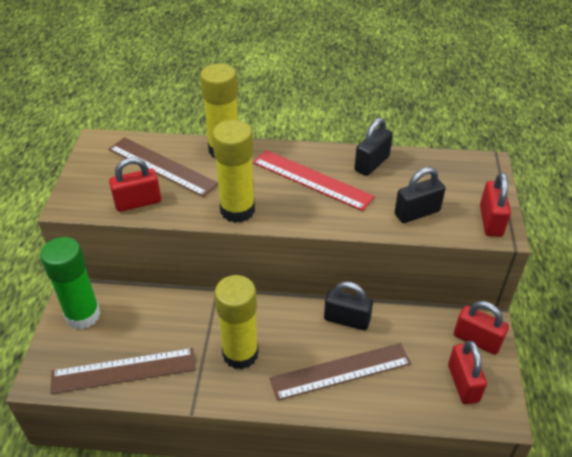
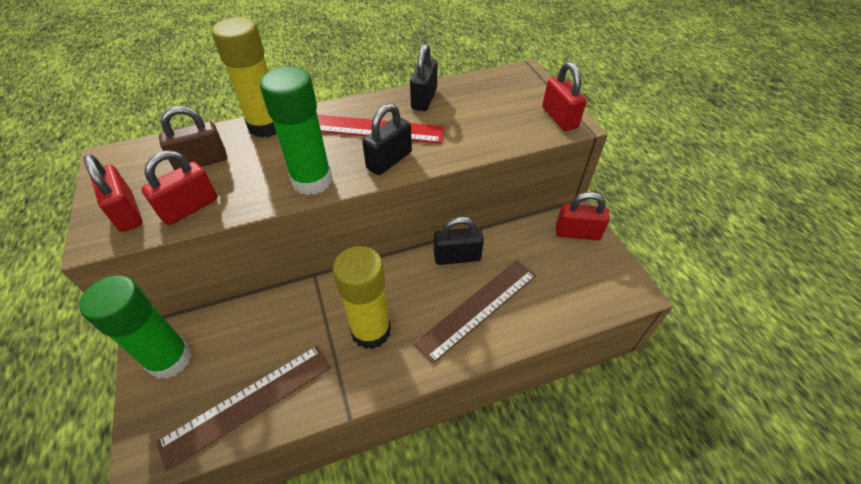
camera: 25 degrees left, 5 degrees up
(162, 166) = (201, 162): brown ruler -> brown padlock
(237, 210) = (312, 181): yellow glue stick -> green glue stick
(417, 213) = (492, 130): black padlock -> black padlock (389, 160)
(463, 383) = (588, 275): red padlock -> red padlock (127, 213)

